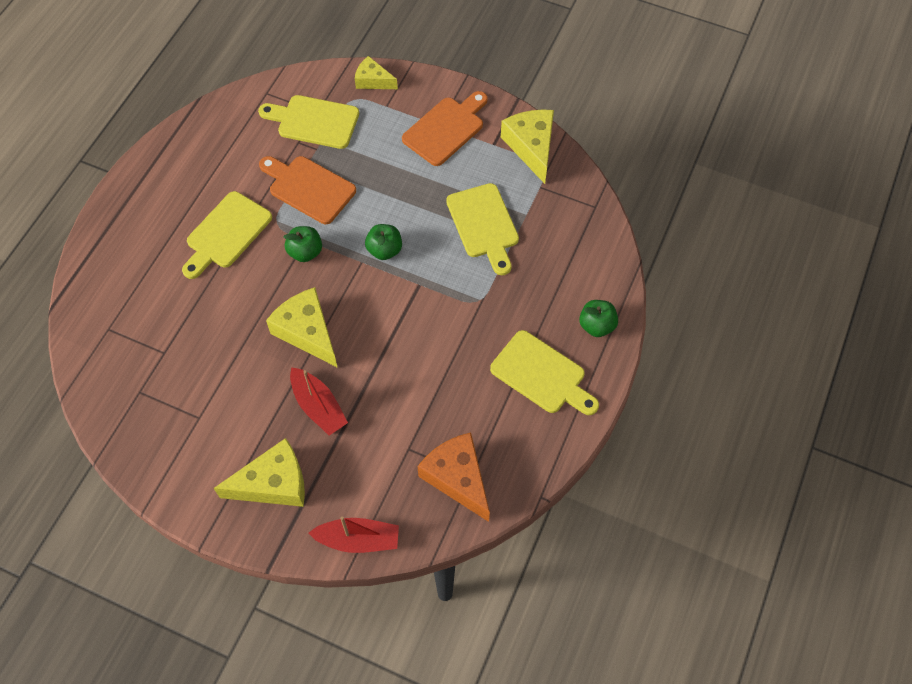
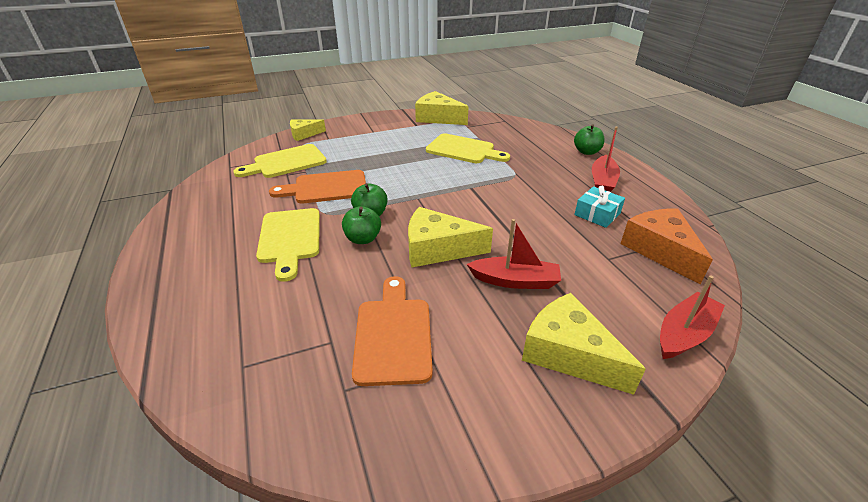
camera: 45 degrees left, 25 degrees down
(273, 483) = (568, 353): yellow cheese -> yellow cheese turned 75 degrees counterclockwise
(384, 250) = (424, 186): green apple -> green apple (363, 239)
(446, 129) = (380, 131): orange cutting board -> orange cutting board (393, 334)
(457, 478) = (660, 250): orange cheese -> orange cheese turned 60 degrees clockwise
(472, 404) = (597, 214): none -> turquoise gift
(542, 375) = (602, 181): yellow cutting board -> red boat

